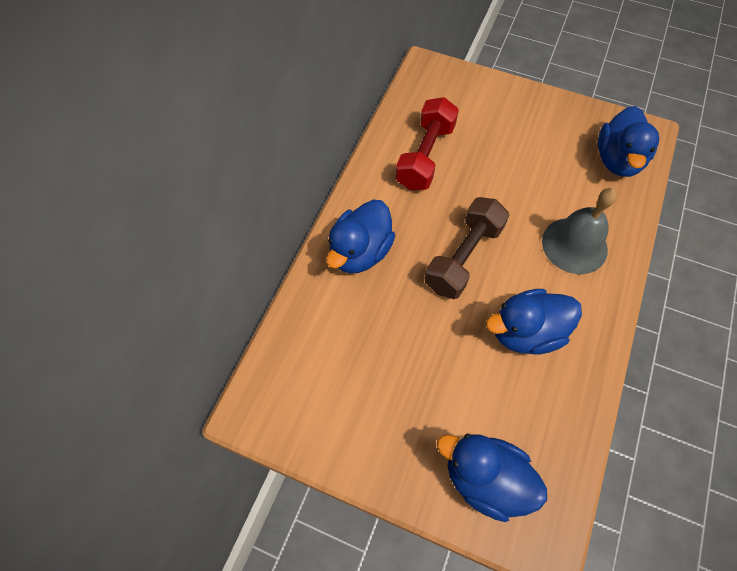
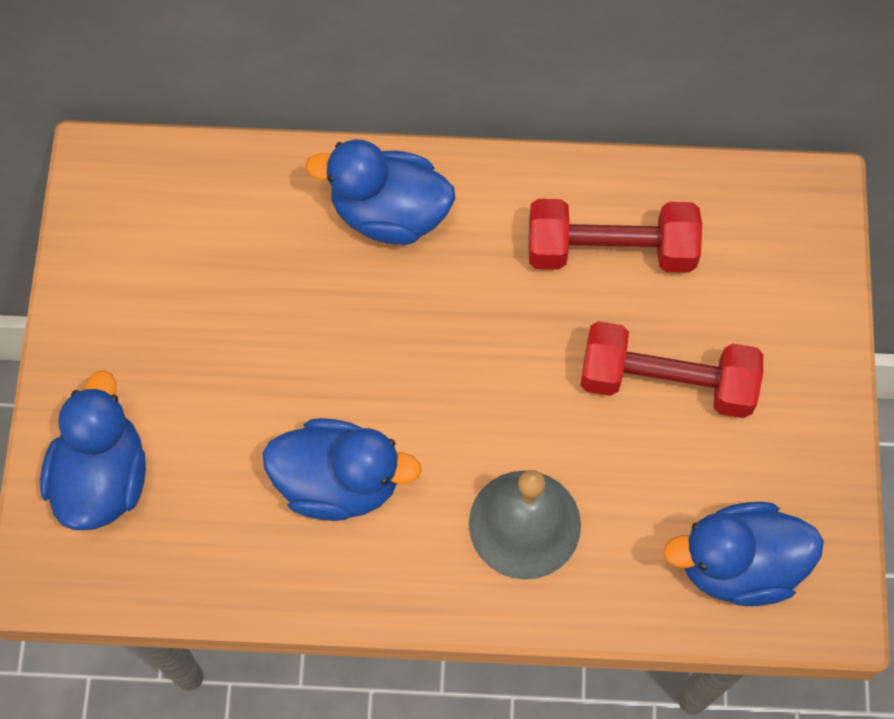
camera: 70 degrees right, 5 degrees up
(463, 257) = (436, 361): brown dumbbell -> none
(509, 157) = (666, 382): none -> red dumbbell
(526, 332) = (339, 482): blue duck -> blue duck turned 135 degrees clockwise

